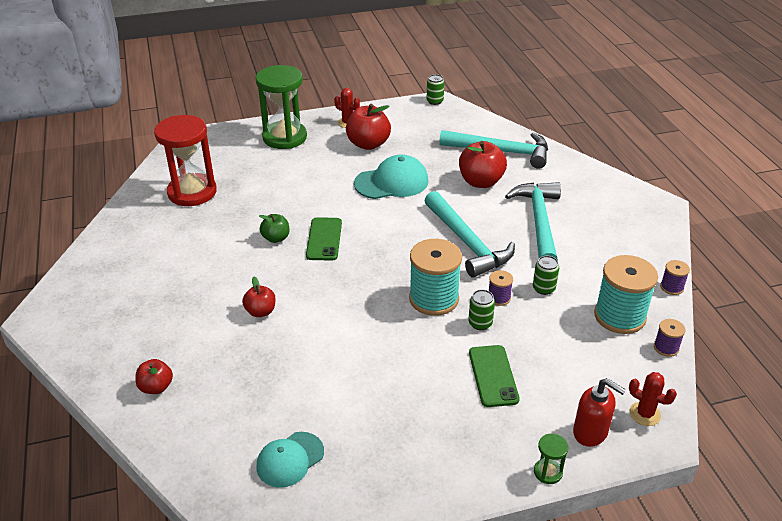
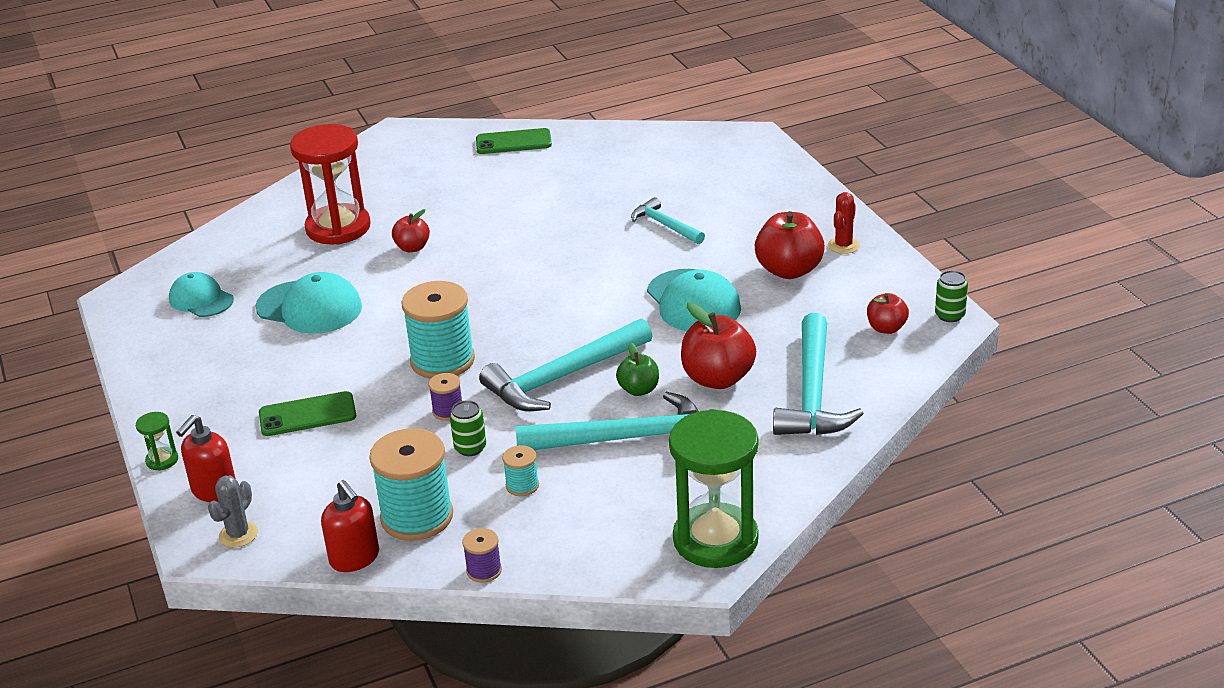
camera: 85 degrees right, 5 degrees down
(156, 387) = (300, 212): red apple -> red apple (886, 328)
(192, 192) = (629, 164): red hourglass -> red hourglass (338, 228)
(276, 238) = (547, 235): green apple -> green apple (639, 390)
(284, 137) = (781, 203): green hourglass -> green hourglass (715, 540)
(289, 184) = (665, 225): none -> turquoise hammer
(324, 239) = (551, 267): green phone -> green phone (513, 142)
(333, 377) = (309, 308): none -> turquoise cap
(480, 323) = (398, 399): green can -> none
(586, 267) = (522, 485): none -> turquoise spool
(645, 414) = (238, 535): red cactus -> grey cactus
(666, 348) = (355, 558): purple spool -> red soap dispenser

